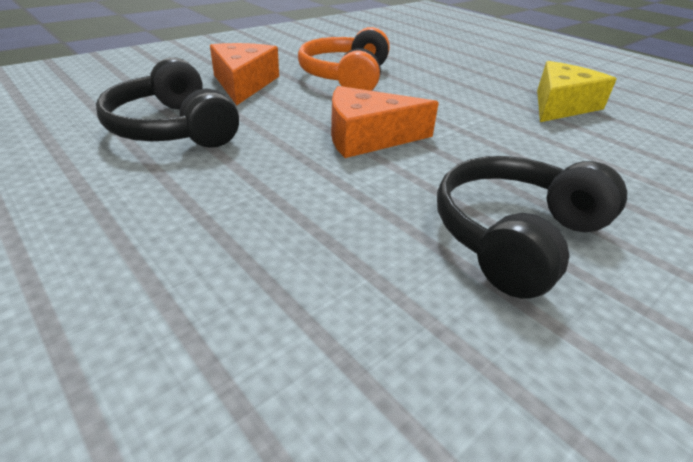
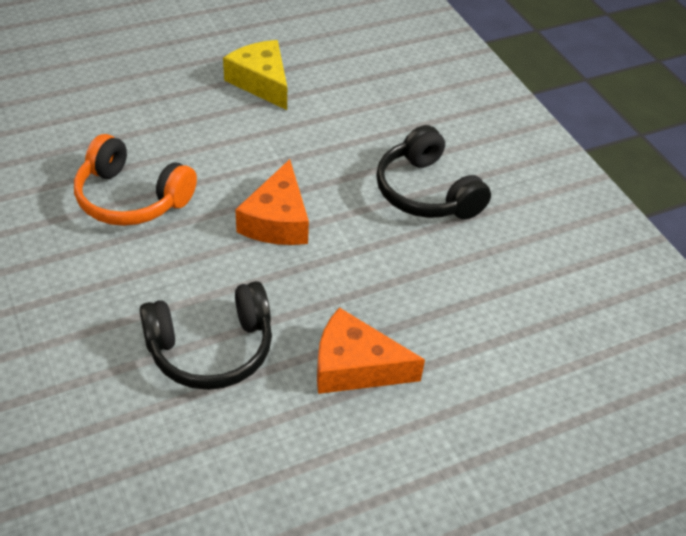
camera: 75 degrees left, 10 degrees up
(243, 83) = (114, 284): orange cheese -> orange cheese (355, 366)

